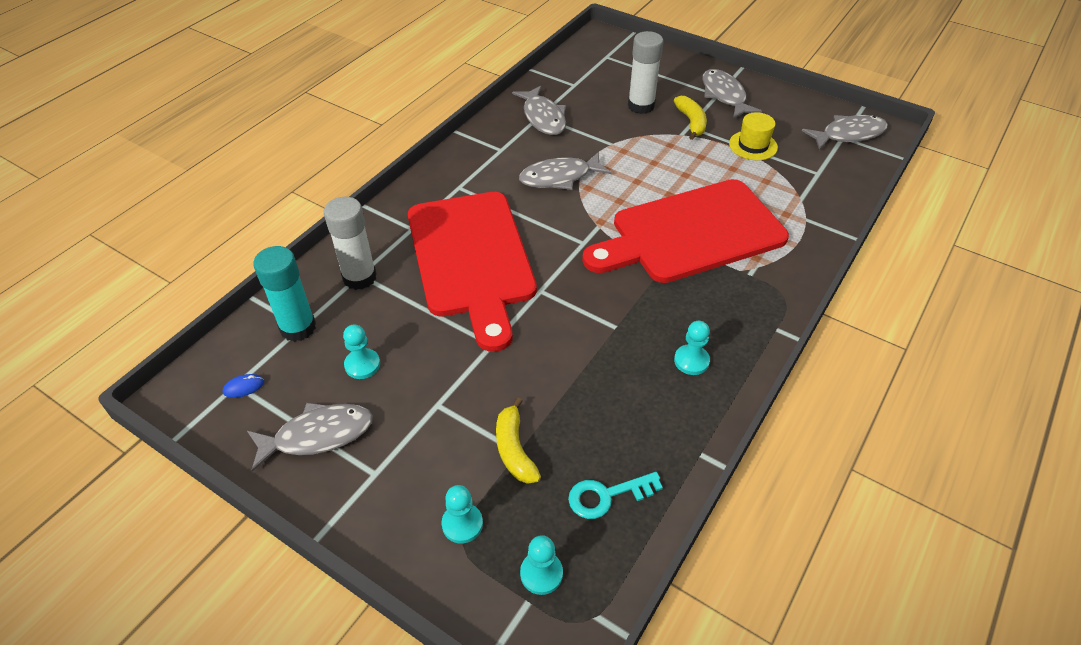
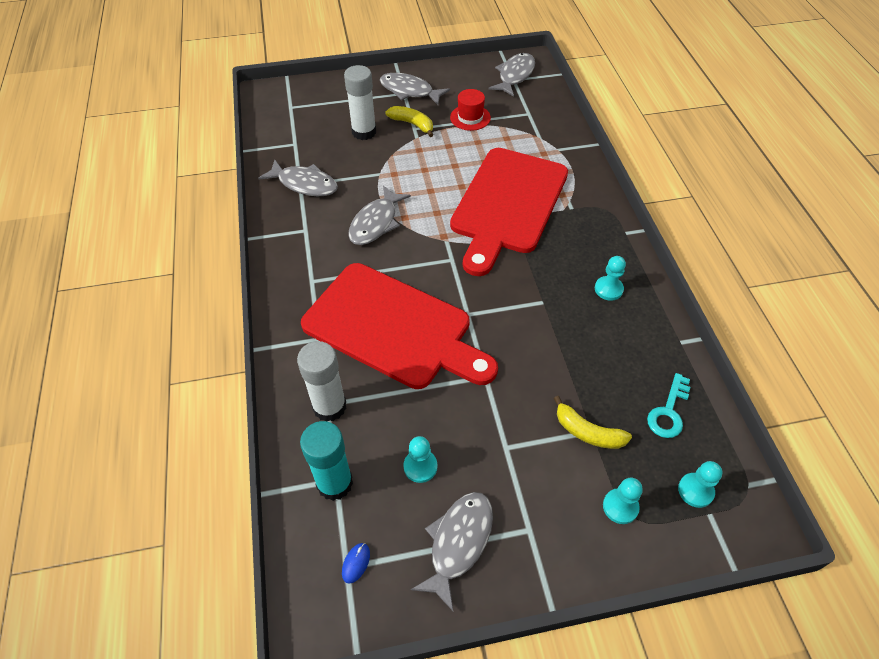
camera: 45 degrees left, 5 degrees up
(753, 145) = (470, 117): yellow hat -> red hat

